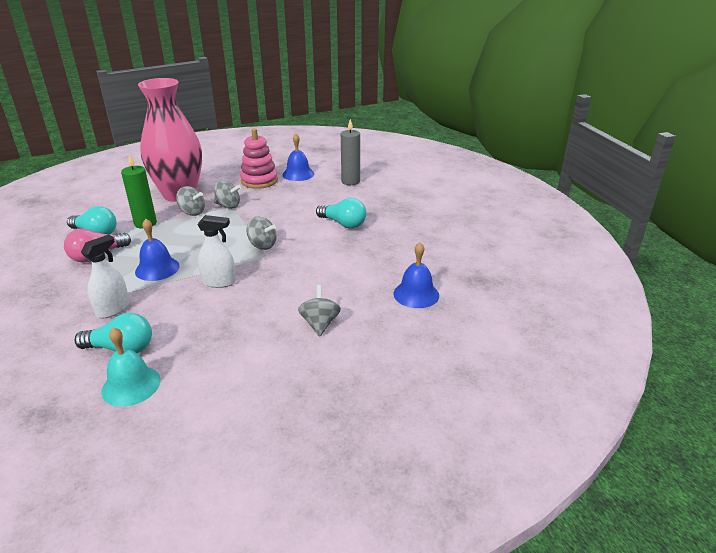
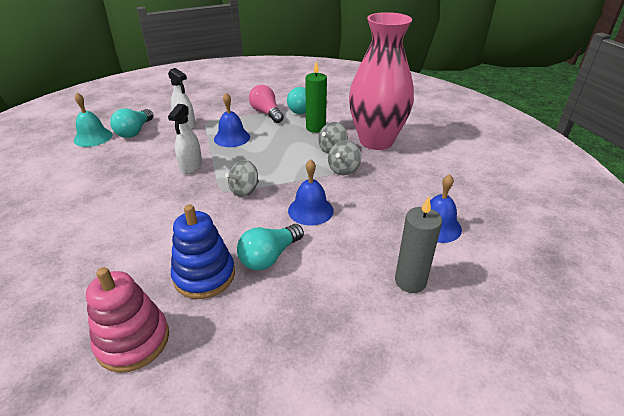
camera: 100 degrees right, 5 degrees up
(259, 181) = (412, 191): pink stacking toy -> pink stacking toy (133, 341)
(320, 324) = (82, 219): grey spinning top -> none
(370, 244) = (204, 275): none -> blue stacking toy
(416, 294) = (67, 301): blue bell -> blue bell (310, 210)

